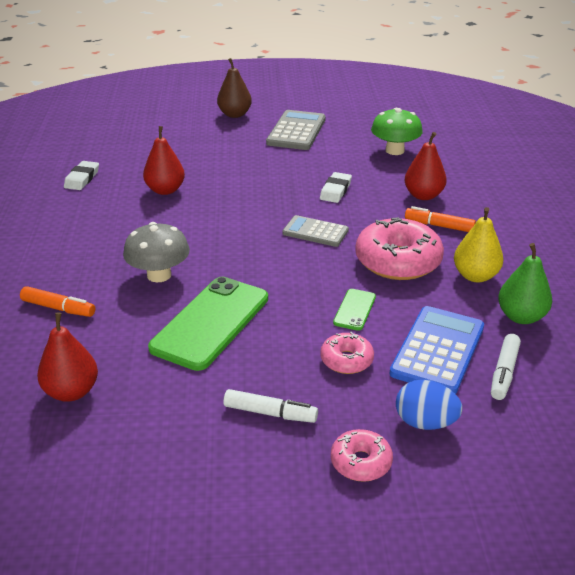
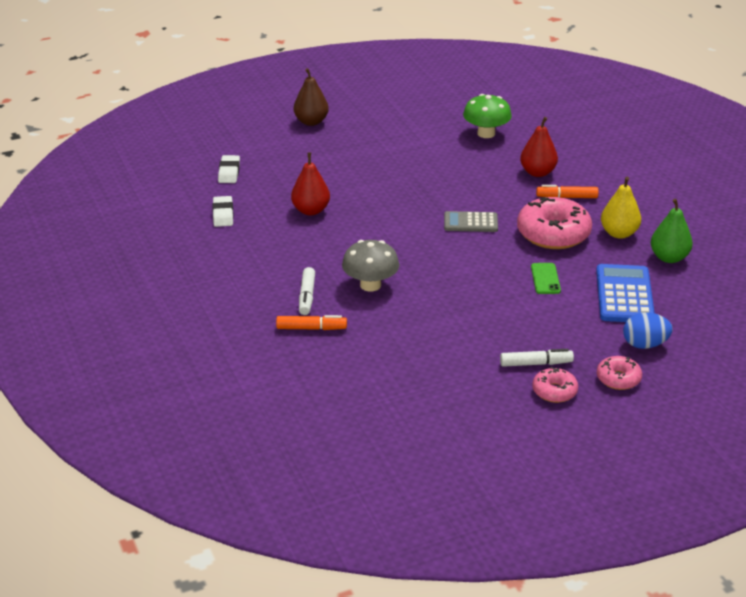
camera: 20 degrees left, 0 degrees up
(71, 392) = (380, 384): red pear -> none
(210, 323) = (443, 312): green phone -> none
(296, 131) = (383, 129): grey calculator -> none
(335, 191) = (461, 182): white eraser -> white eraser (229, 172)
(346, 360) = (564, 316): pink donut -> pink donut (554, 391)
(504, 372) = (678, 300): white marker -> white marker (307, 296)

